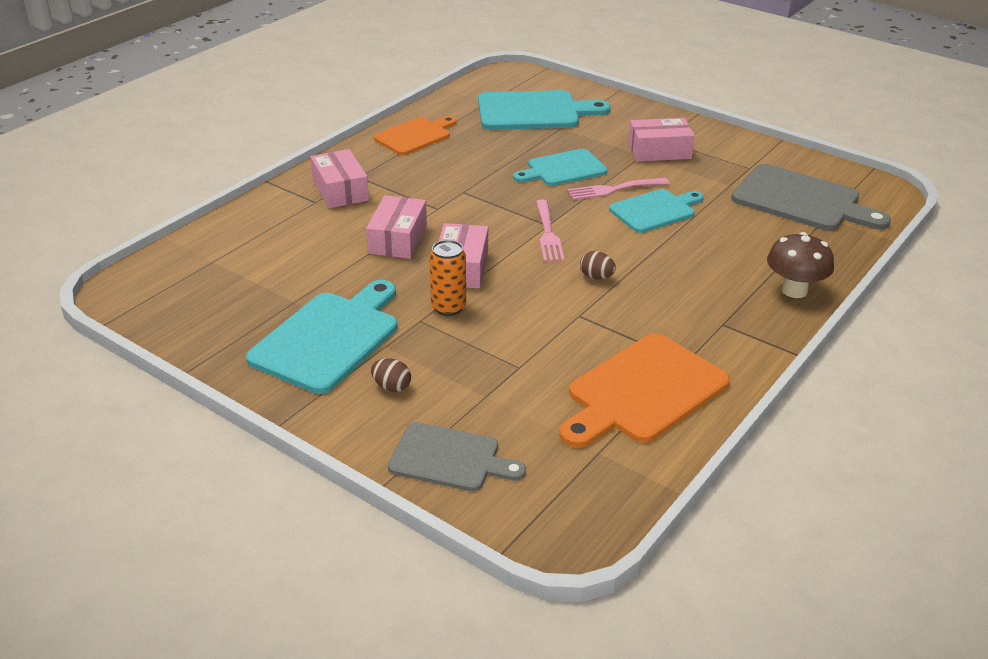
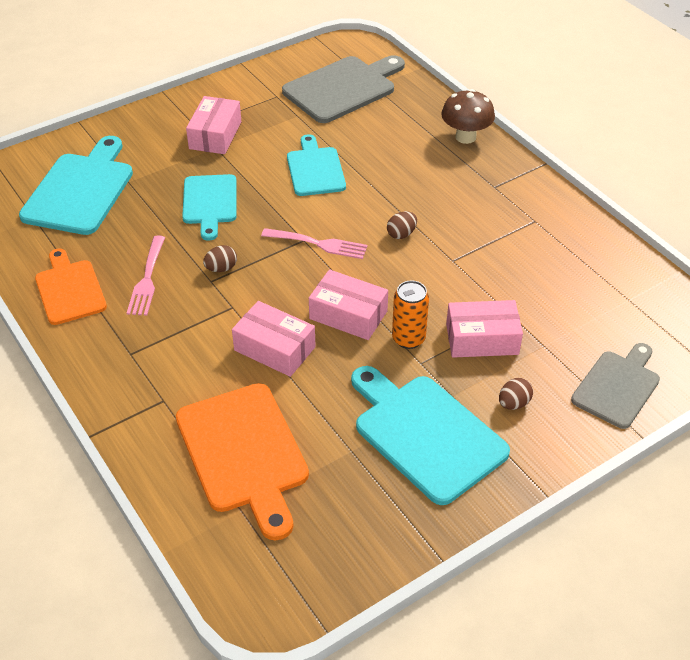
camera: 70 degrees left, 10 degrees up
(340, 190) = (151, 374): pink box -> pink box (482, 339)
(481, 193) = (221, 268): none -> brown egg
(614, 189) = (265, 182): pink fork -> pink fork (147, 279)
(643, 392) = (565, 255): orange cutting board -> orange cutting board (244, 453)

